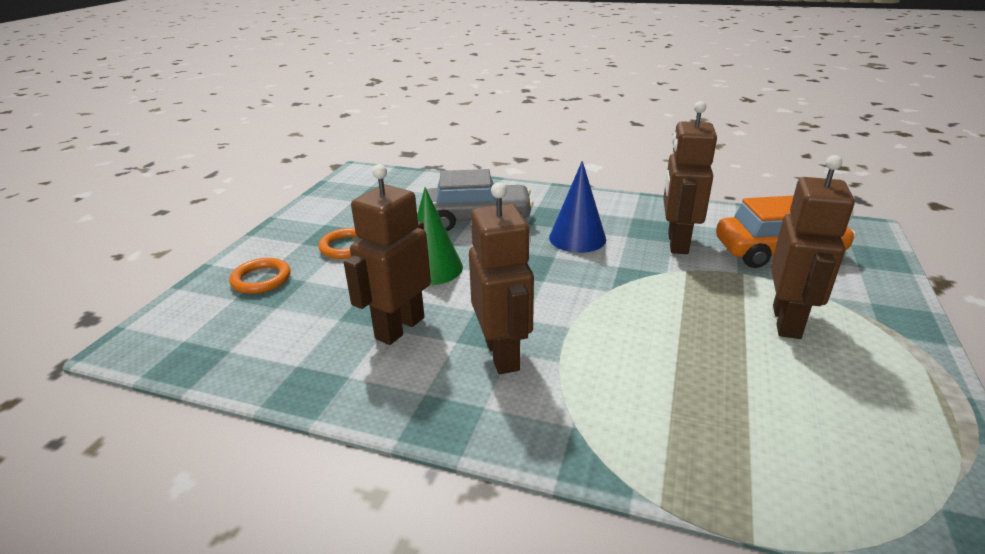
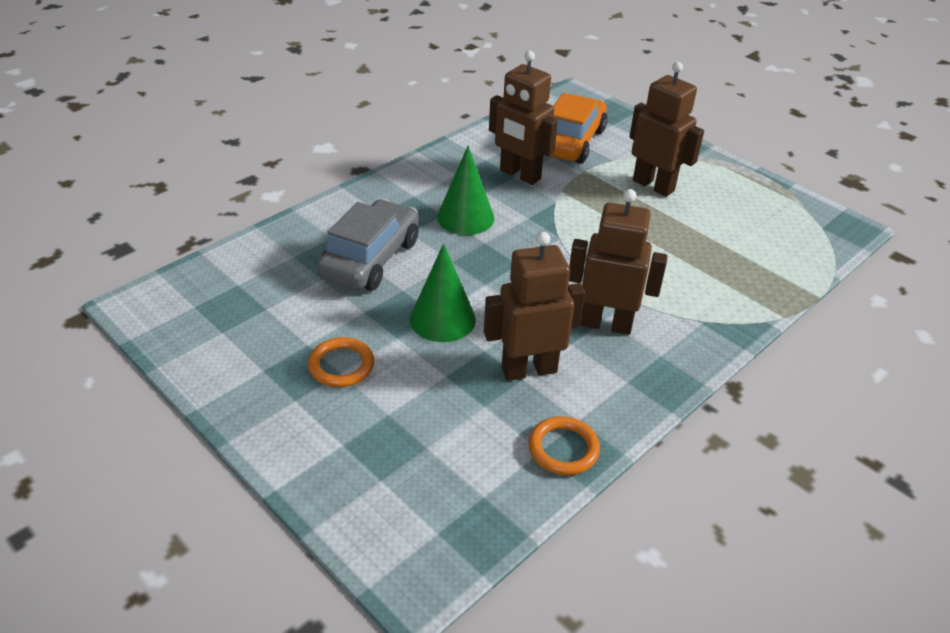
camera: 65 degrees left, 10 degrees up
(261, 279) = (355, 449): orange ring -> orange ring (563, 449)
(399, 328) = (529, 369): brown robot -> brown robot turned 105 degrees clockwise
(577, 238) = (465, 217): blue cone -> green cone

